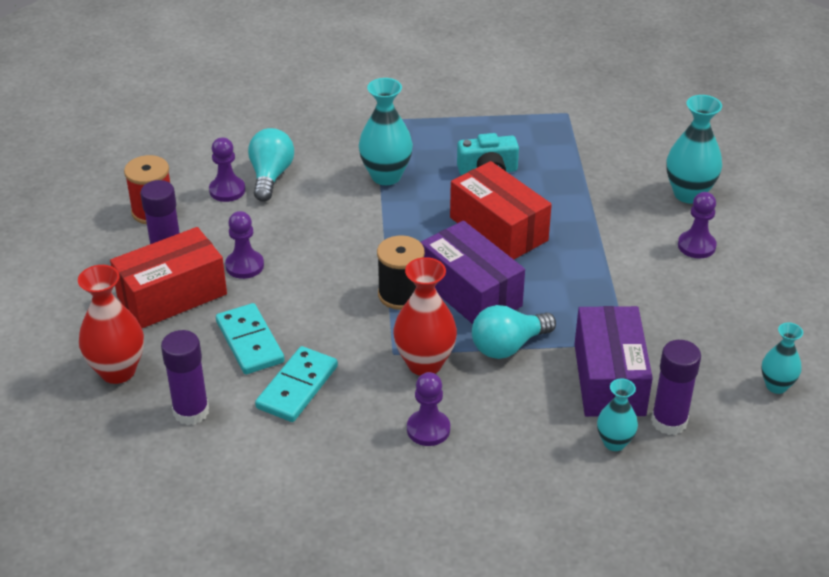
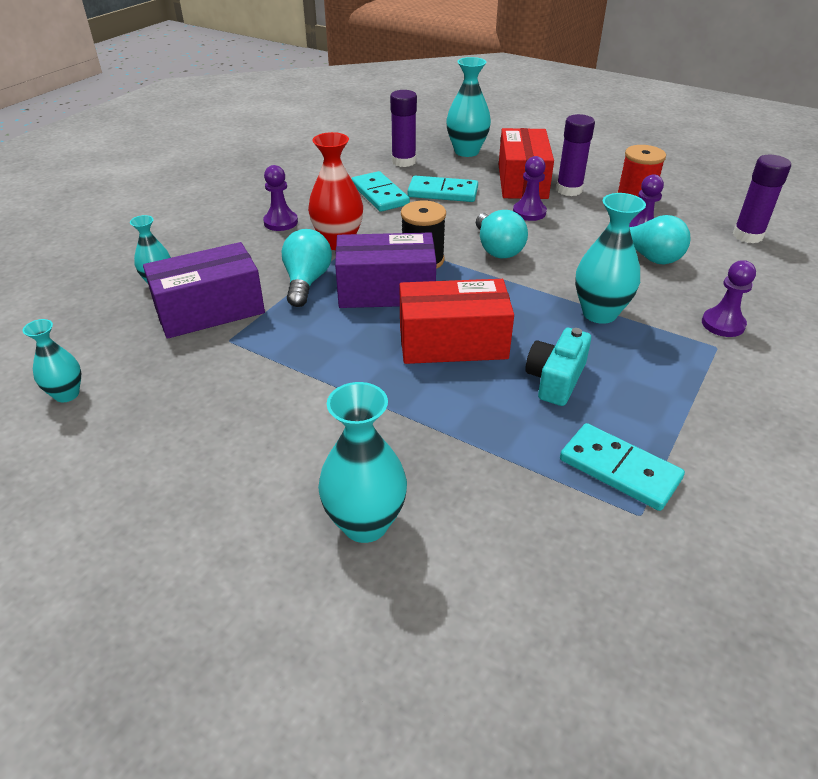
camera: 125 degrees right, 0 degrees up
(118, 371) = (466, 151): red vase -> turquoise vase
(337, 259) = (497, 249): none -> turquoise light bulb
(542, 127) = (619, 469): none -> turquoise domino
(609, 379) = (209, 310): purple box -> purple box turned 60 degrees counterclockwise
(669, 421) = (134, 316): purple glue stick -> purple glue stick (747, 236)
(696, 246) = (278, 465): purple pawn -> purple pawn (723, 324)

